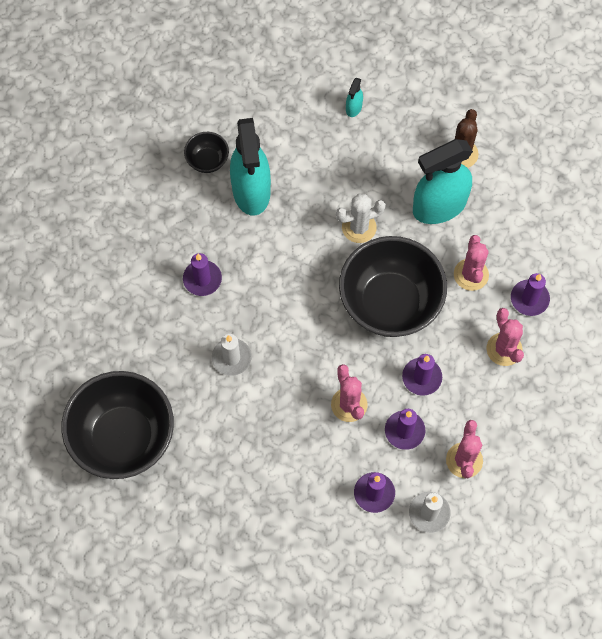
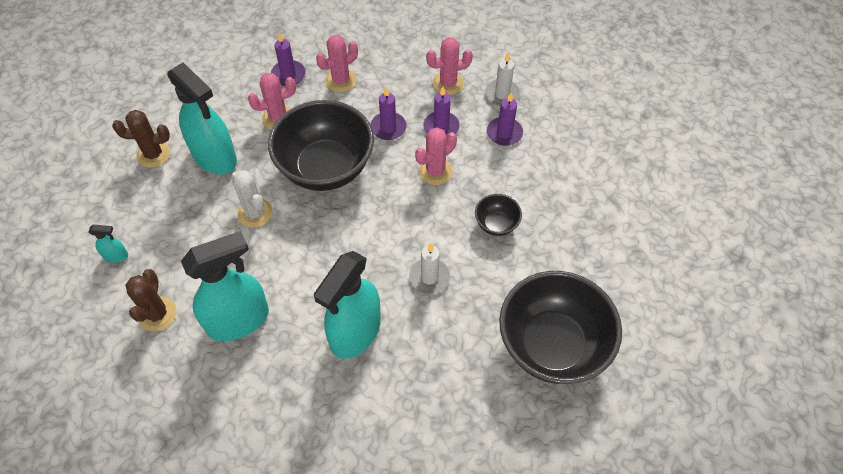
camera: 110 degrees left, 10 degrees down
(202, 279) = (355, 332): purple candle -> turquoise spray bottle
(207, 160) = (211, 377): black bowl -> black bowl (496, 224)
(282, 131) = (157, 314): none -> brown cactus

